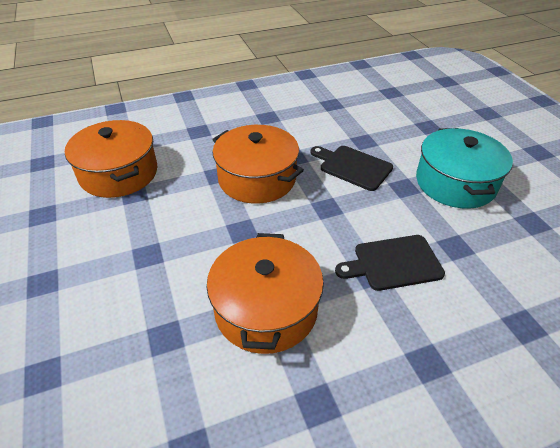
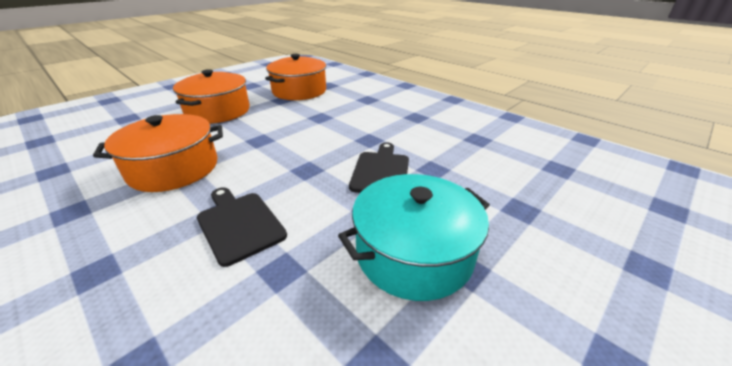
camera: 65 degrees right, 10 degrees down
(257, 178) = (326, 132): orange pot -> orange pot (218, 111)

